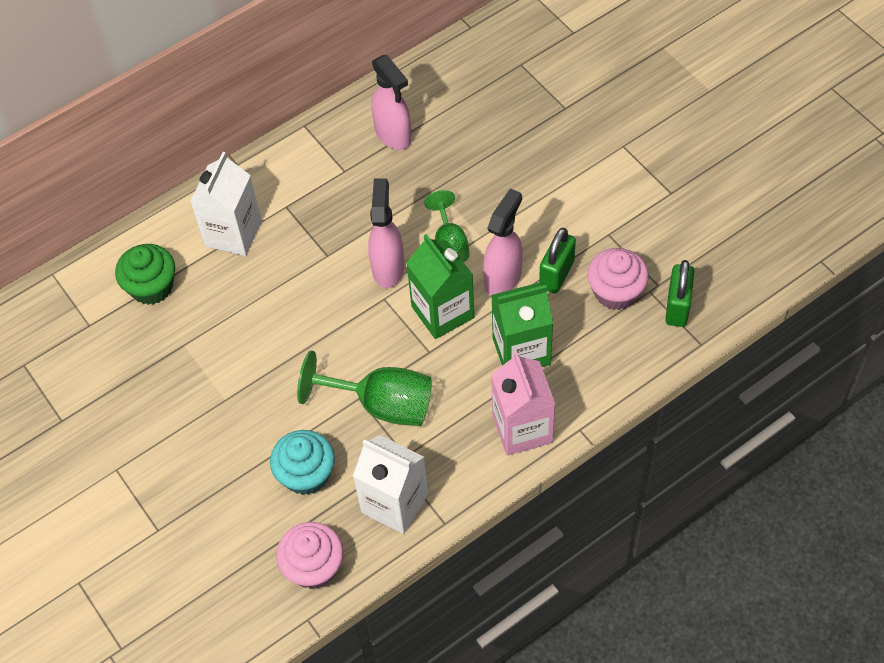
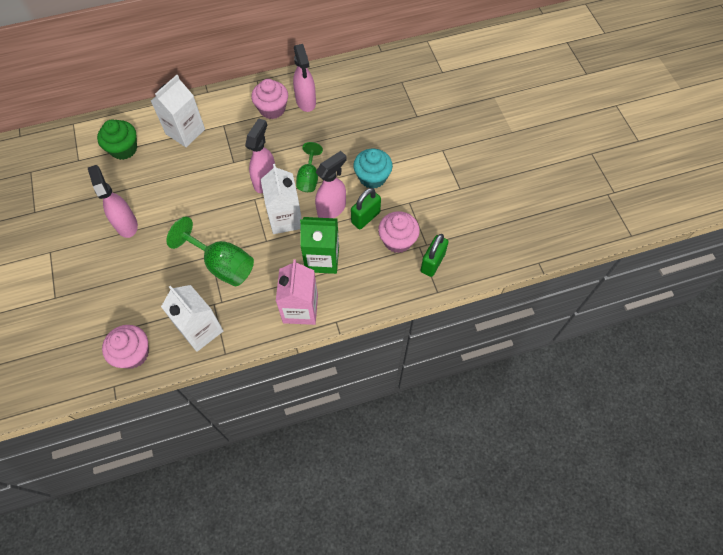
camera: 15 degrees right, 5 degrees up
(212, 394) = (126, 224): none -> pink spray bottle
(306, 474) = (157, 293): turquoise cupcake -> turquoise cupcake (372, 177)
(348, 161) = (272, 109): none -> pink cupcake
(442, 312) = (285, 218): green carton -> white carton

